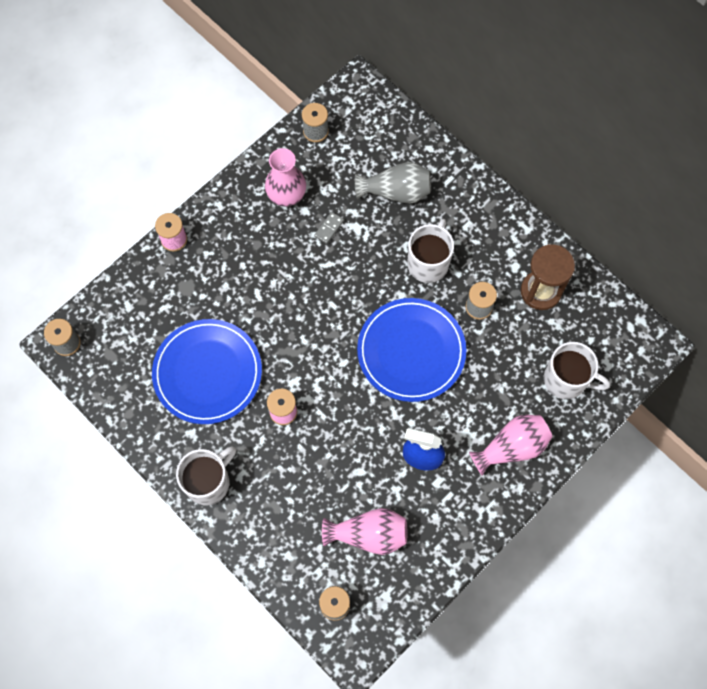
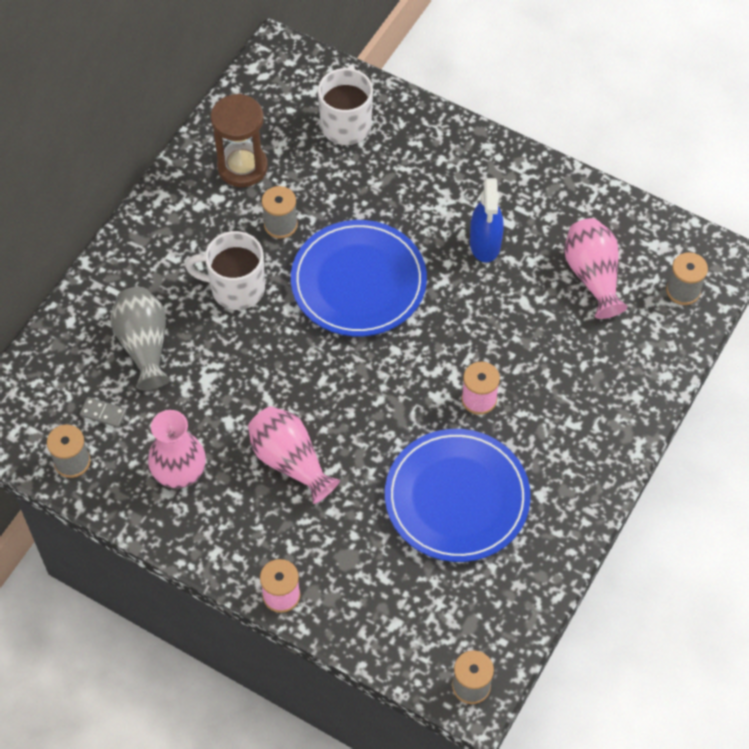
camera: 105 degrees left, 10 degrees down
(208, 482) = (594, 457): white mug -> none
(329, 228) = (216, 409): grey domino -> grey domino (103, 413)
(511, 447) = (443, 161): pink vase -> pink vase (290, 461)

